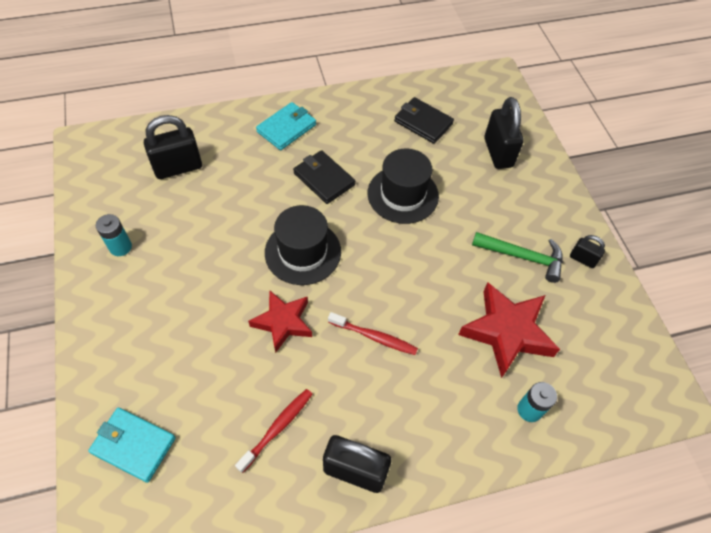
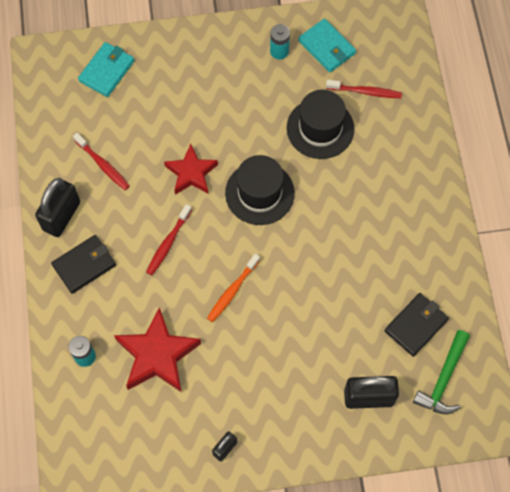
camera: 100 degrees right, 10 degrees up
(178, 167) = (365, 92): black padlock -> red toothbrush
(286, 128) = (412, 188): turquoise wallet -> turquoise wallet (327, 47)
(324, 179) = (343, 218): black wallet -> black wallet (84, 265)
(403, 194) = (318, 289): black hat -> black hat (320, 128)
(419, 267) = (232, 291): none -> orange toothbrush
(522, 257) = (233, 389): green hammer -> green hammer (443, 379)

